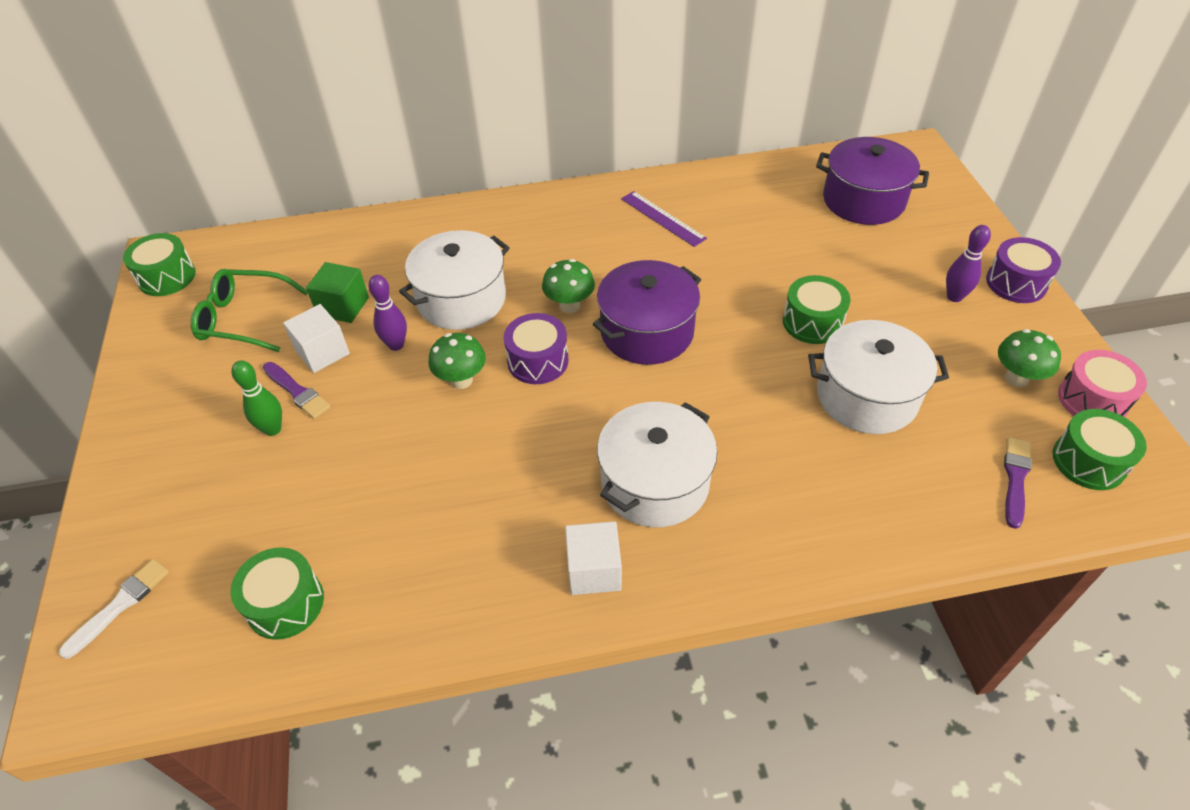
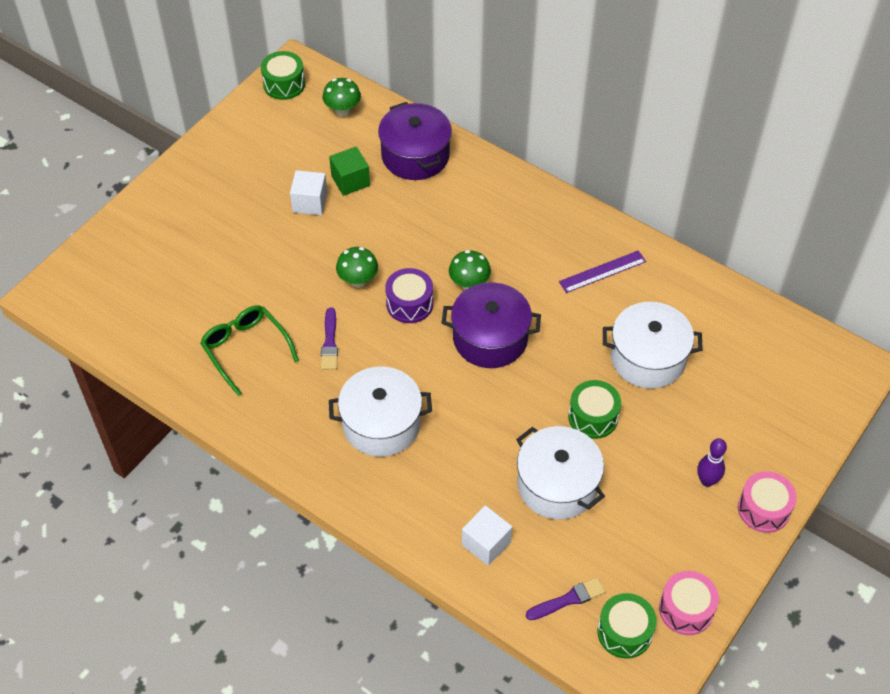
camera: 45 degrees right, 5 degrees up
(120, 605) = (97, 267): white brush -> none
(244, 318) = (294, 147): green glasses -> green glasses (246, 350)
(273, 429) = (241, 230): green bowling pin -> none
(285, 603) = (158, 328): green drum -> none
(297, 392) = (273, 217): purple brush -> purple brush (330, 342)
(396, 345) = (350, 230): purple bowling pin -> none
(461, 299) = (416, 229): white pot -> white pot (648, 358)
(594, 570) = (299, 438): white cube -> white cube (486, 543)
(663, 218) = (602, 272): purple ruler -> purple ruler turned 60 degrees clockwise
(863, 200) = (755, 370): purple pot -> purple pot (415, 155)
(1016, 283) = (763, 509): purple drum -> pink drum
(1016, 378) = (661, 557): green mushroom -> green mushroom (342, 111)

